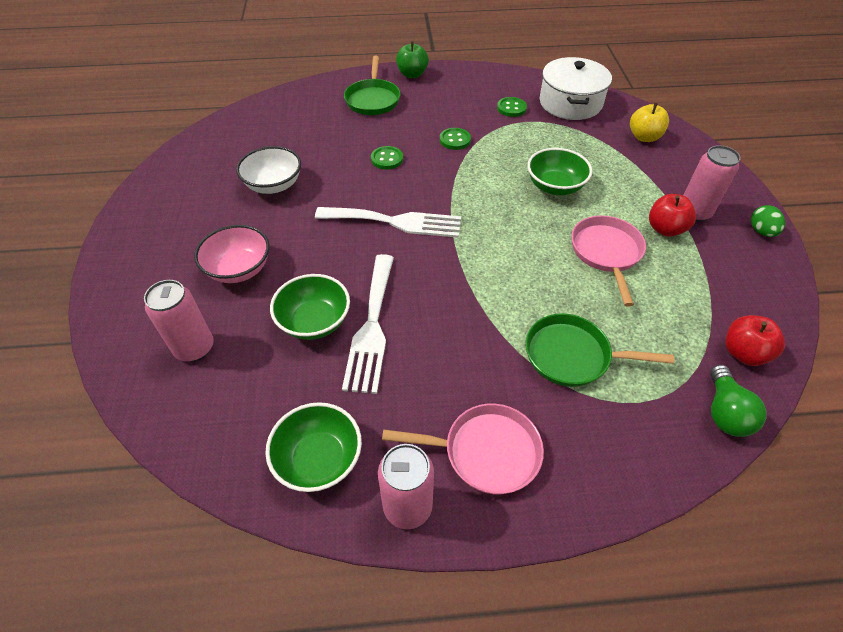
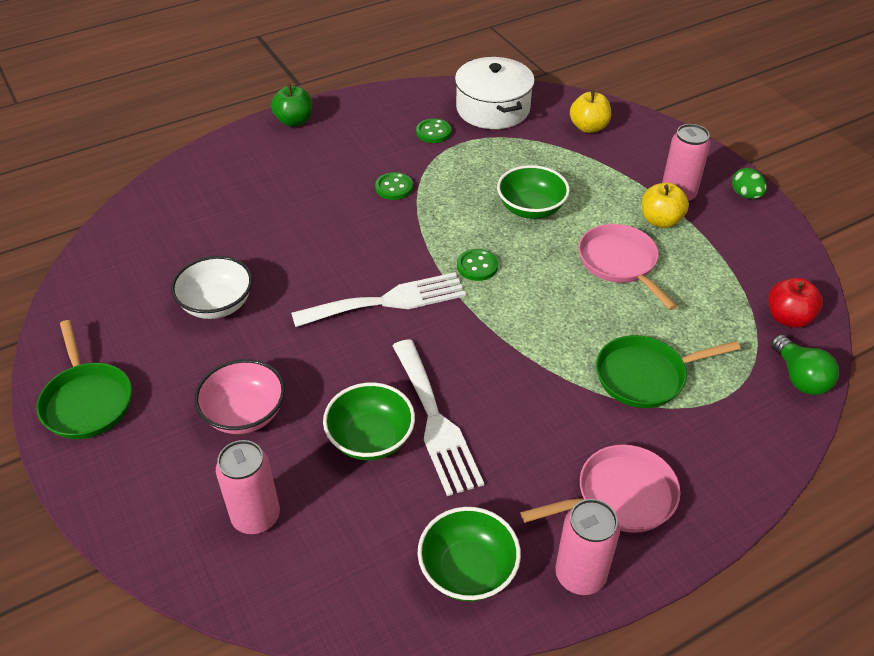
camera: 25 degrees left, 5 degrees down
(373, 99) = (267, 165): green pan -> green pan (87, 401)
(387, 159) = (331, 232): green button -> green button (477, 266)
(665, 229) = (660, 220): red apple -> yellow apple

